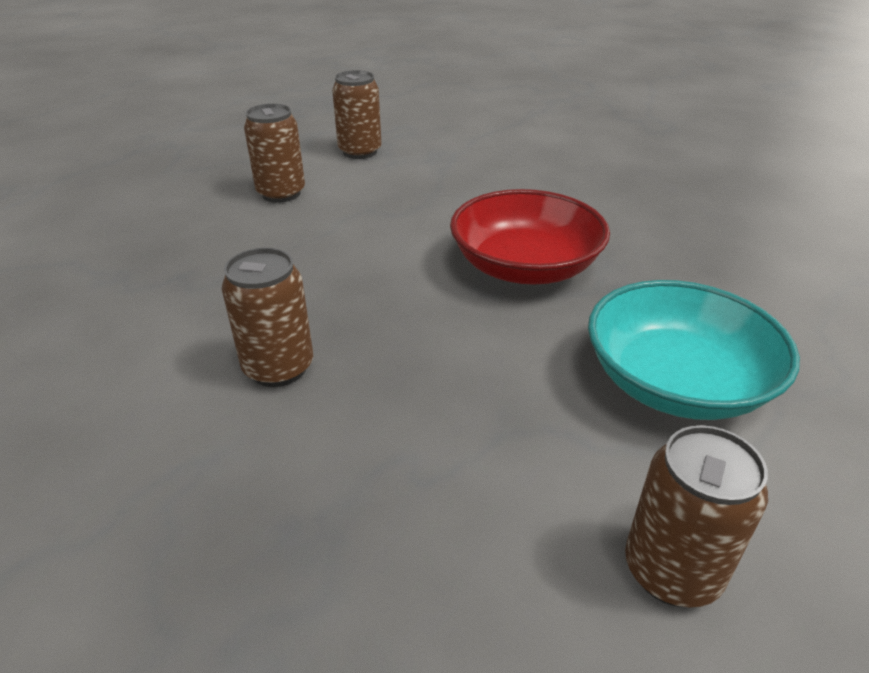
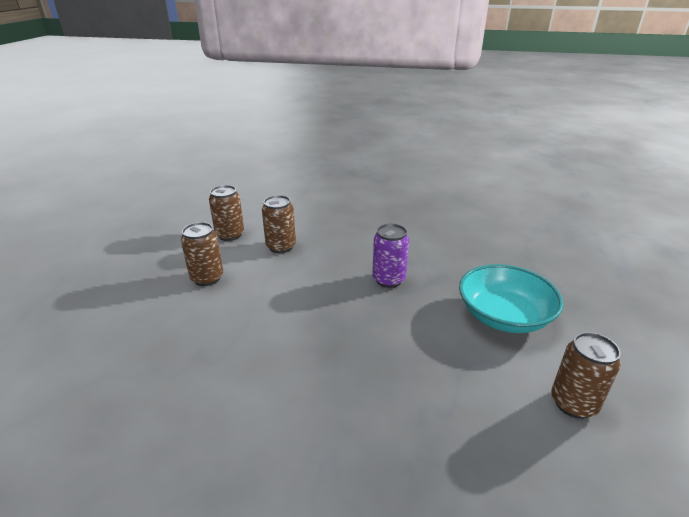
camera: 30 degrees left, 5 degrees down
(278, 368) = (318, 388): brown can -> brown can (281, 247)
(525, 267) = (388, 280): red bowl -> purple can

